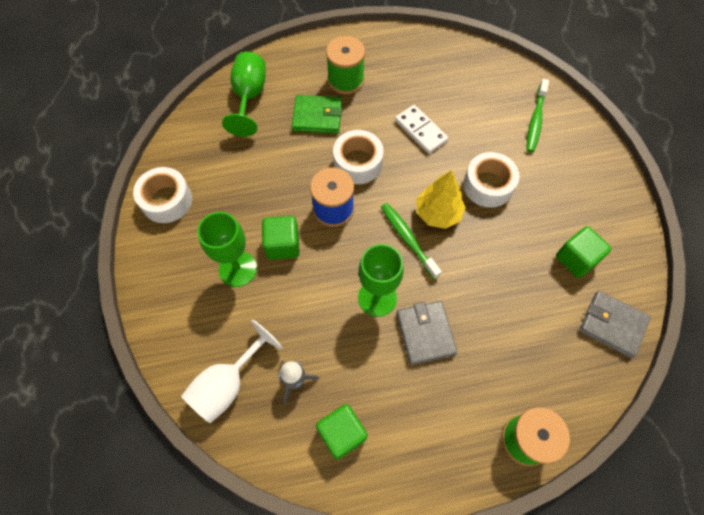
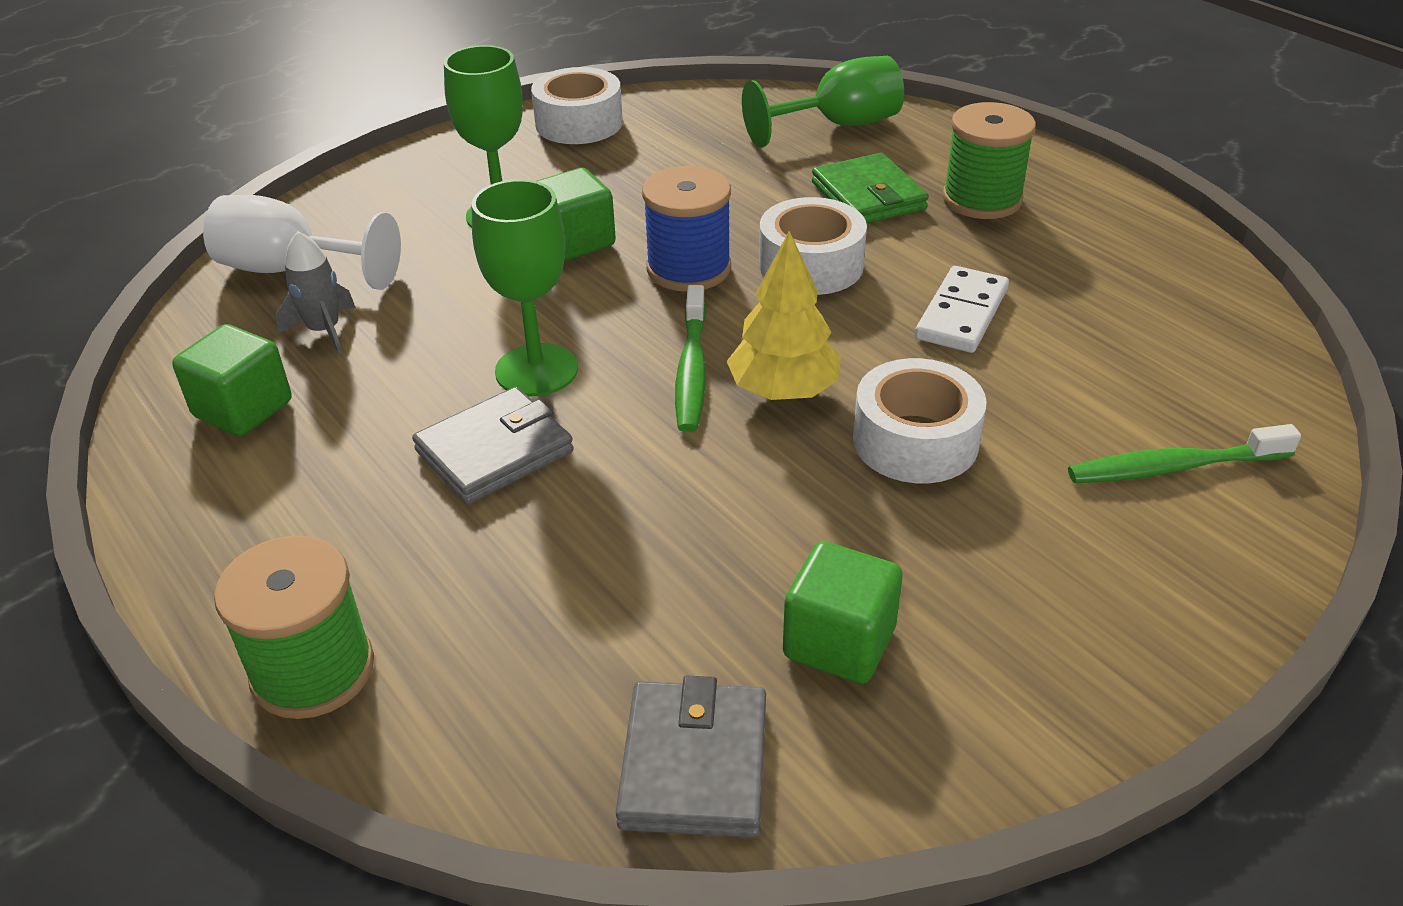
camera: 65 degrees right, 25 degrees down
(408, 239) = (692, 370): green toothbrush -> green toothbrush turned 150 degrees clockwise

